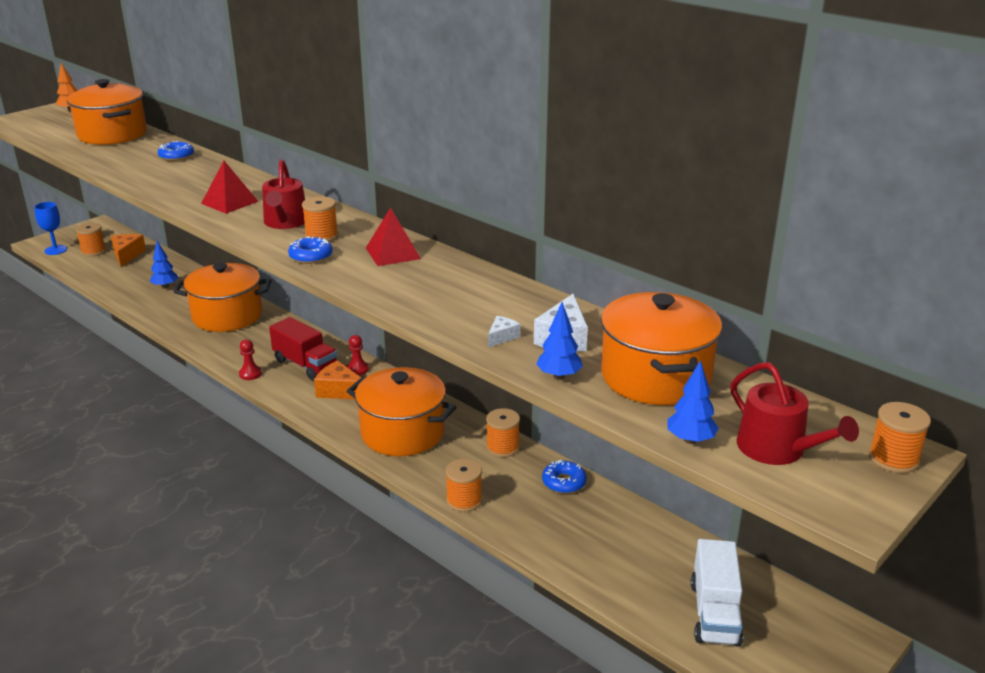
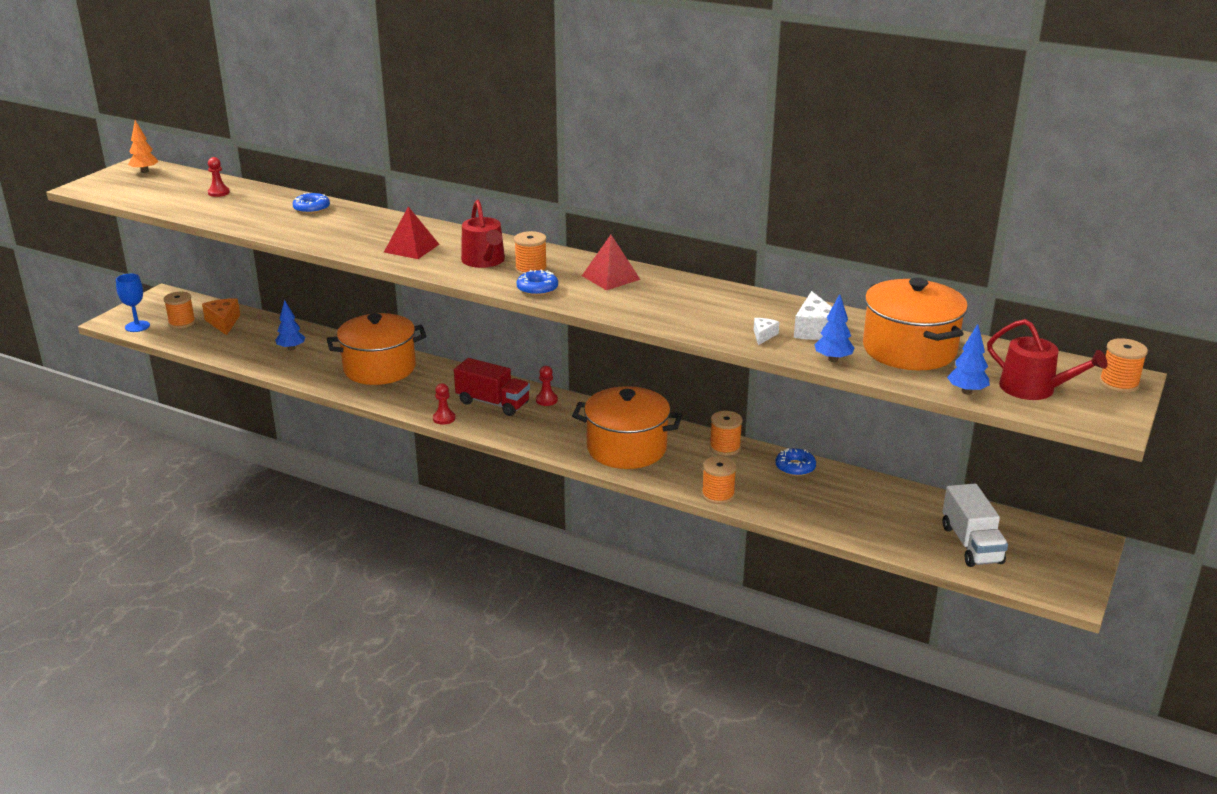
camera: 15 degrees left, 0 degrees up
(112, 134) = (218, 193): orange pot -> red pawn
(339, 391) = (542, 421): orange cheese -> none

